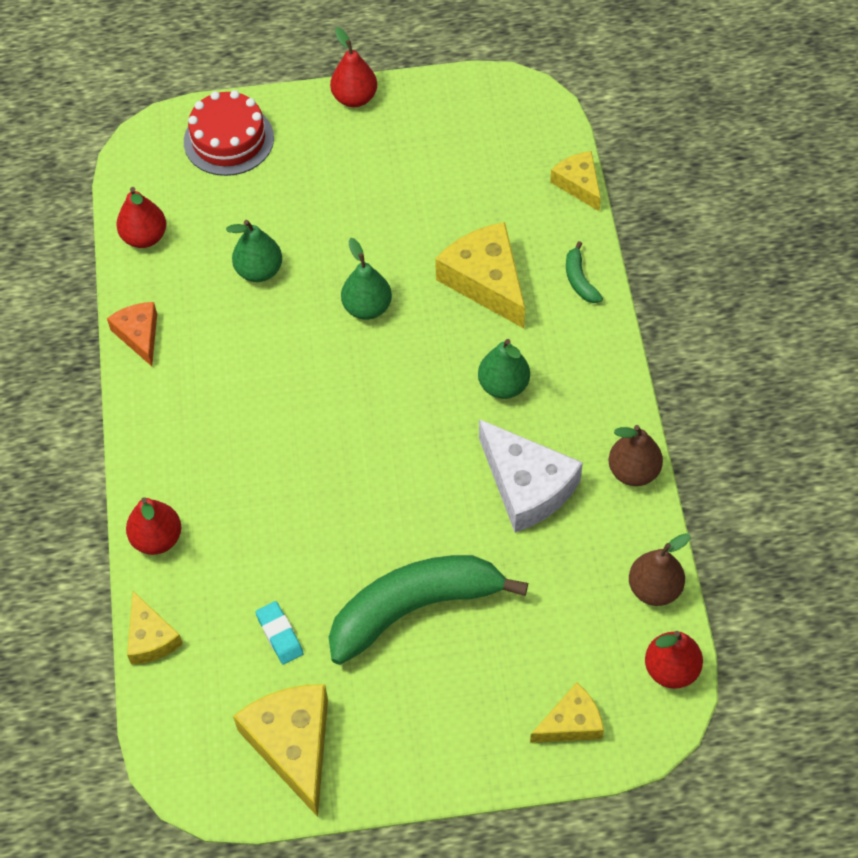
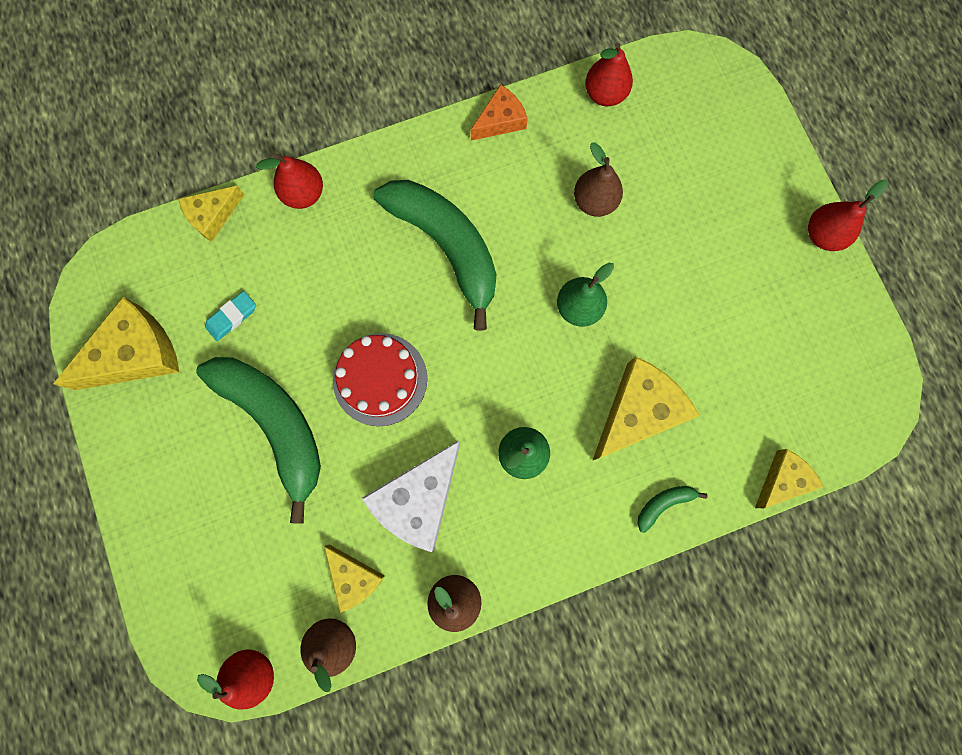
camera: 75 degrees right, 20 degrees up
(228, 140) = (736, 134): red cake -> red cake (380, 379)
(259, 271) = (594, 201): green pear -> brown pear
(265, 411) = (446, 247): none -> green banana
(571, 723) = (188, 588): yellow cheese -> yellow cheese (354, 577)

